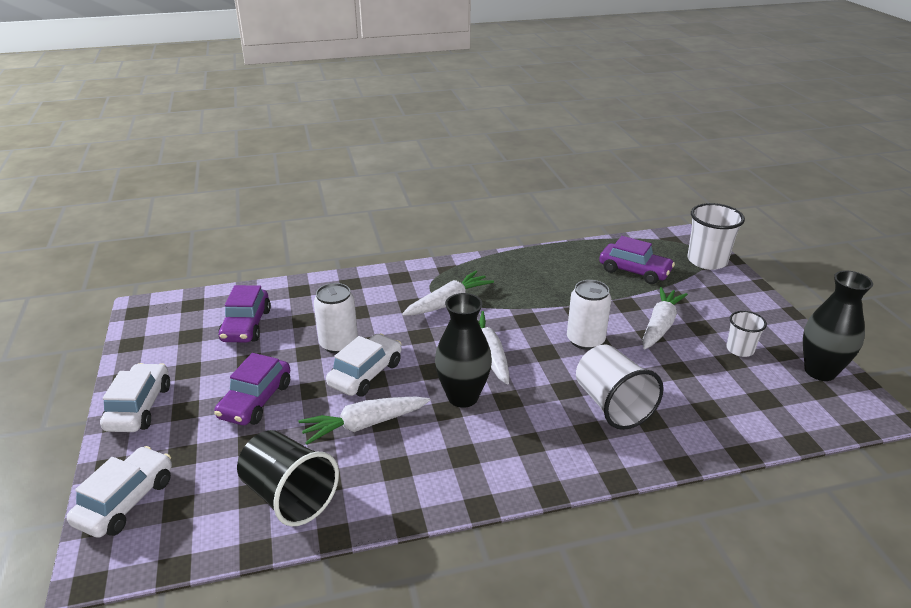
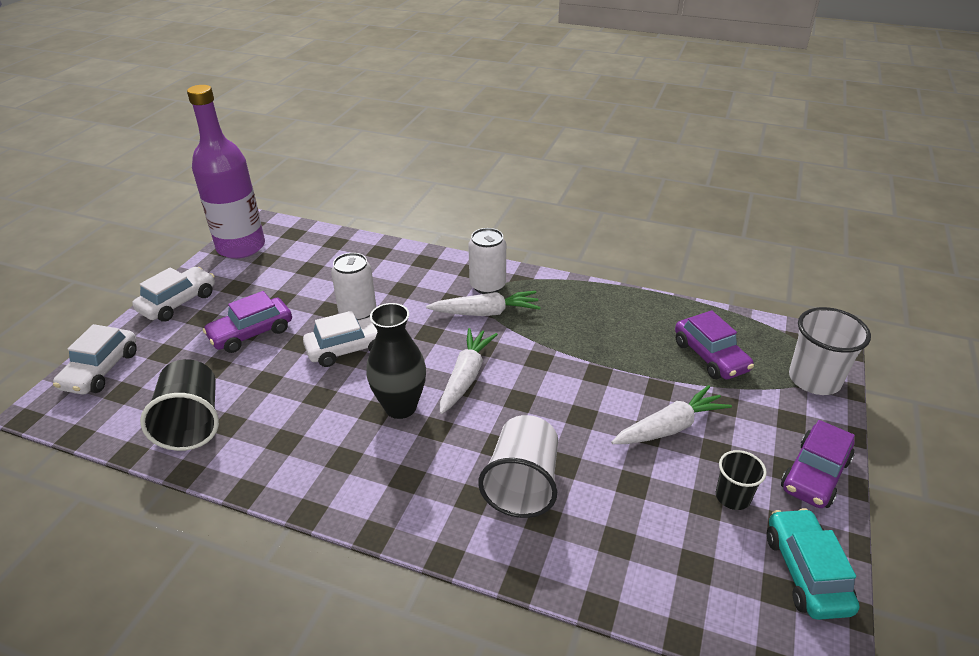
camera: 35 degrees right, 5 degrees up
(126, 501) = (101, 370): white car -> white car turned 135 degrees clockwise
(149, 335) = (241, 247): none -> purple bottle
(246, 325) = (310, 266): purple car -> purple car (814, 474)
(364, 425) = (301, 392): white carrot -> none
(585, 340) = (572, 406): white can -> white can (487, 285)
(740, 349) = (732, 497): white cup -> black cup
(820, 371) = (806, 572): black vase -> turquoise car

